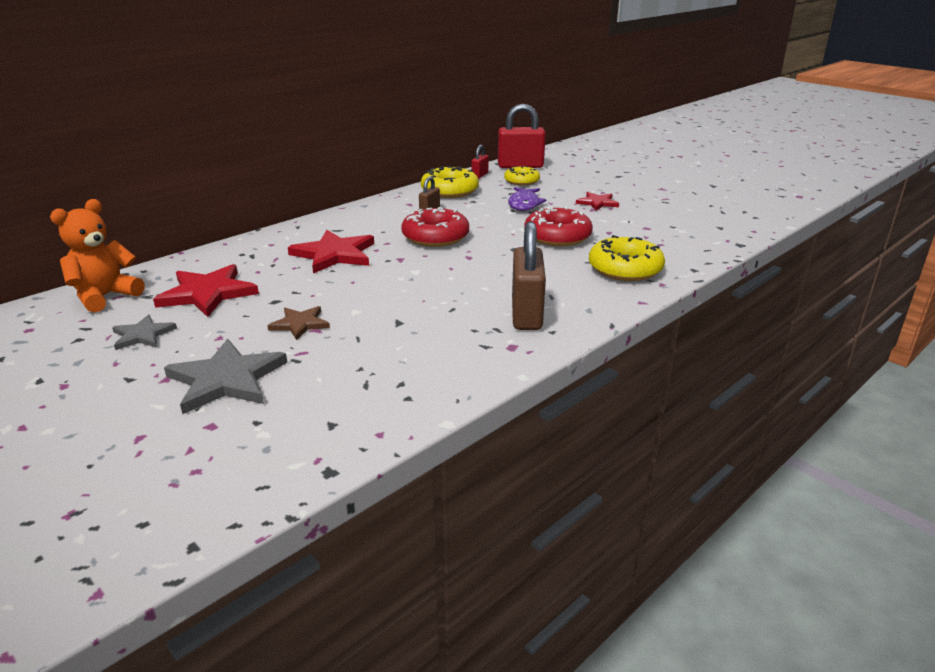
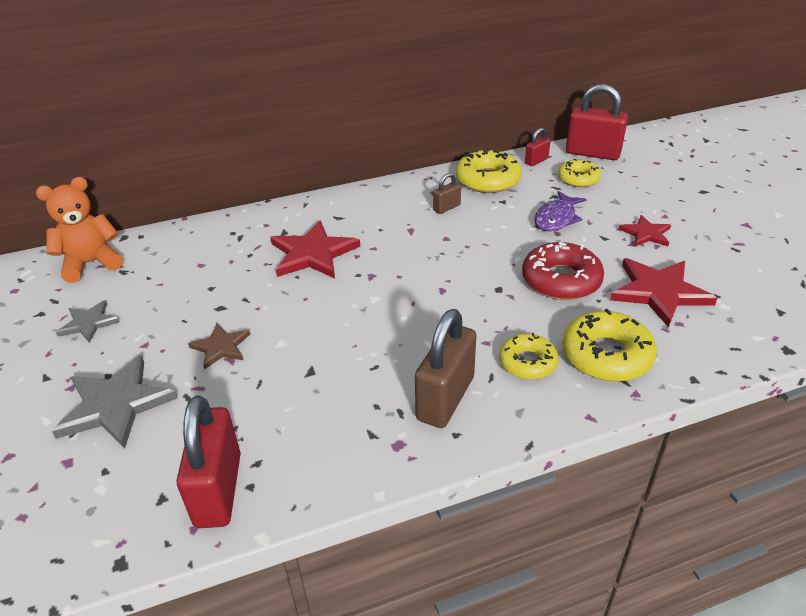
camera: 25 degrees right, 10 degrees up
(208, 293) = (171, 281): red star -> red star (659, 292)
(381, 406) = (218, 490): none -> red padlock
(435, 237) = (427, 250): red donut -> none
(571, 283) = (527, 362): none -> yellow donut

